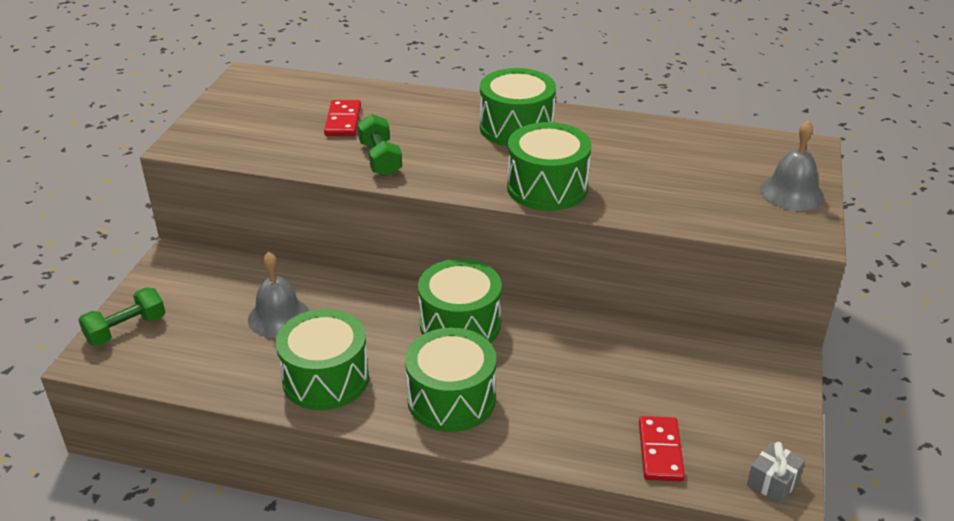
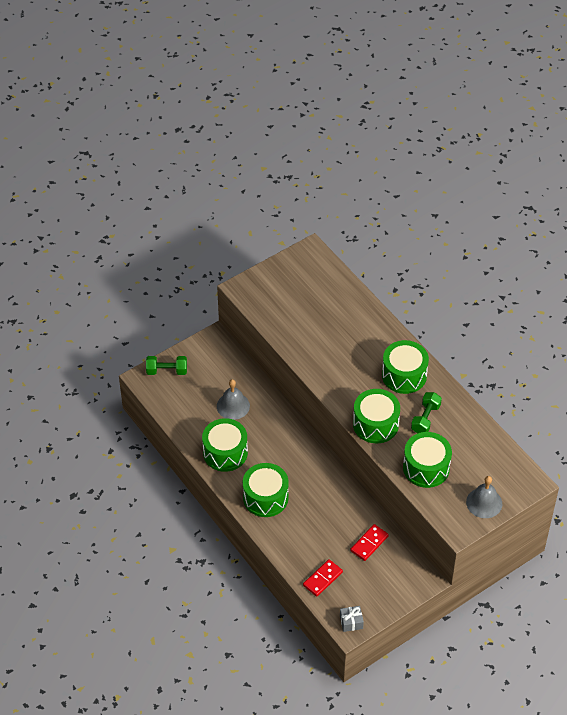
camera: 40 degrees right, 15 degrees up
(343, 121) = (326, 317): red domino -> red domino (369, 543)
(380, 159) = (319, 356): green dumbbell -> green dumbbell (425, 418)
(460, 324) = (305, 462): green drum -> green drum (426, 468)

